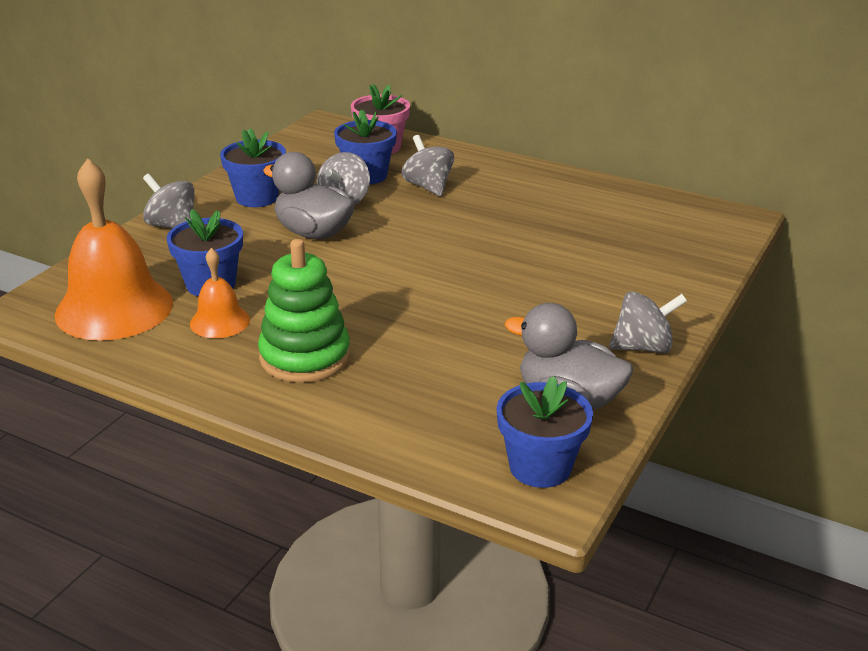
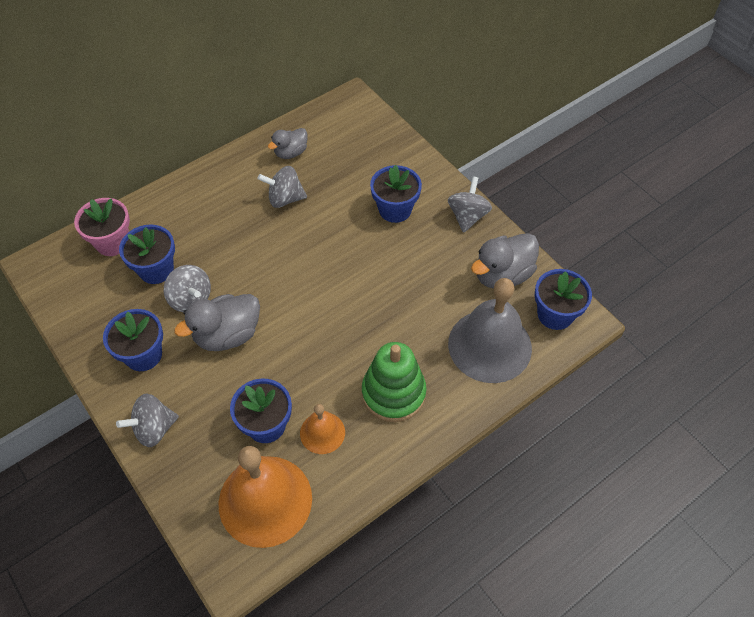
camera: 65 degrees left, 25 degrees up
(428, 187) = (202, 238): grey spinning top -> grey spinning top (285, 199)
(435, 417) = (489, 345): none -> grey bell
(593, 289) = (395, 209): none -> blue flower pot
(604, 202) = (290, 153): none -> grey duck

